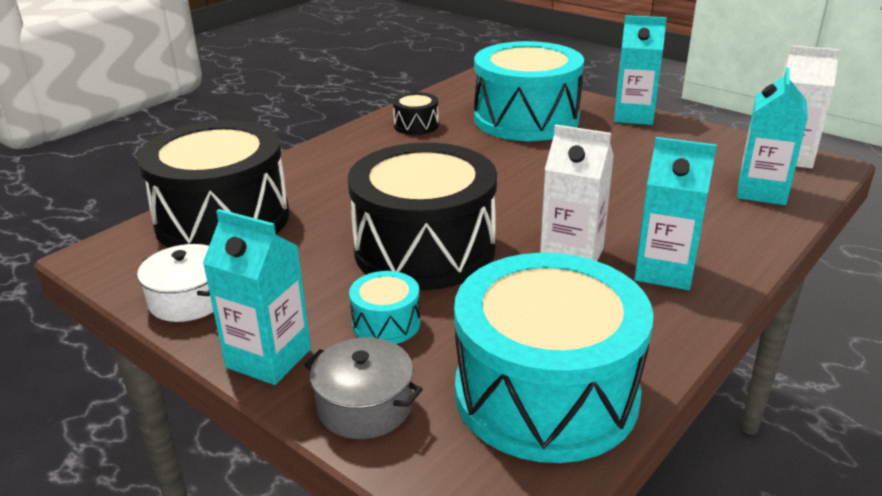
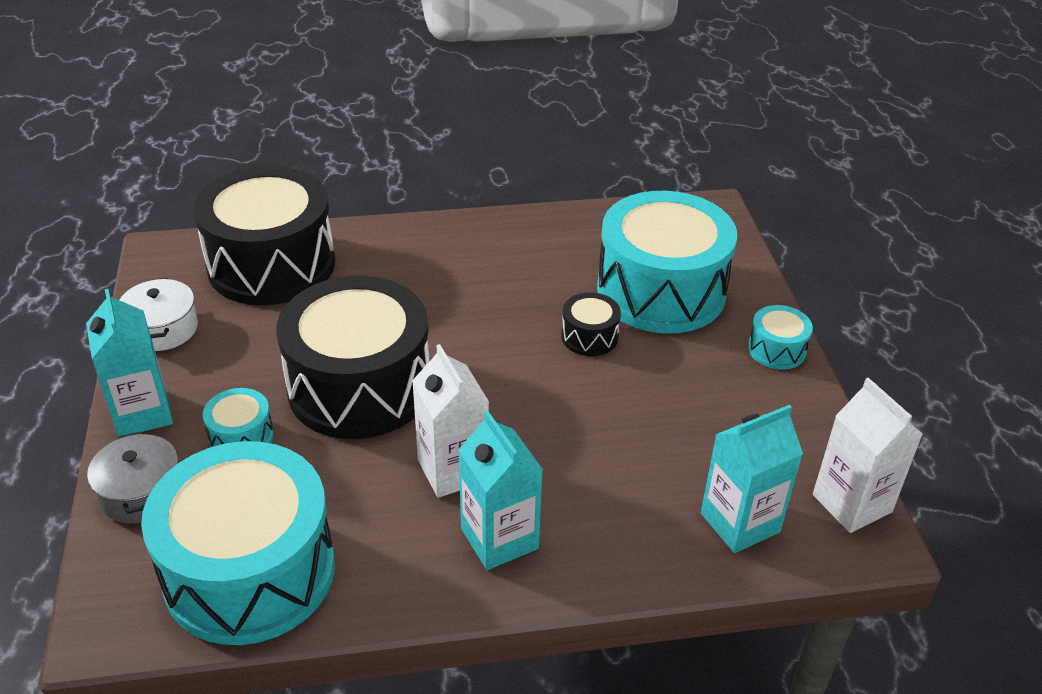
camera: 40 degrees right, 10 degrees up
(416, 125) = (549, 242): black drum -> black drum (589, 336)
(633, 116) = (776, 349): turquoise carton -> turquoise drum

